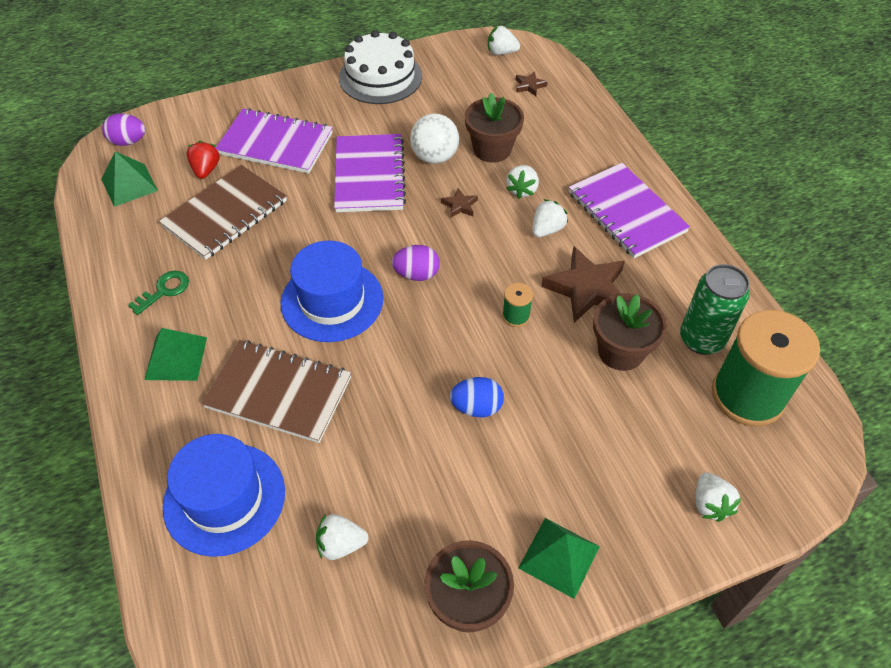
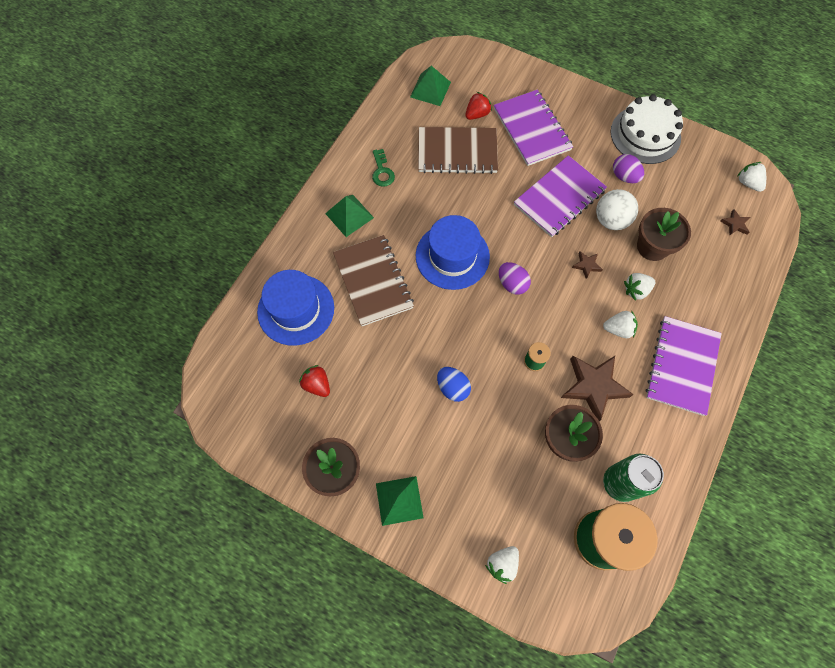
camera: 50 degrees right, 15 degrees up
(128, 142) = (457, 60): purple egg -> purple egg (624, 176)
(164, 290) = (382, 171): green key -> green key turned 75 degrees clockwise
(341, 544) = (317, 385): white strawberry -> red strawberry

